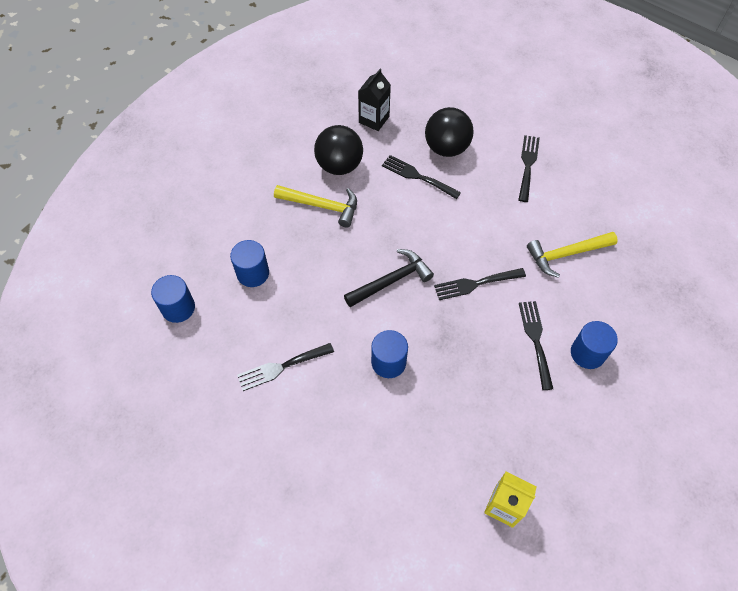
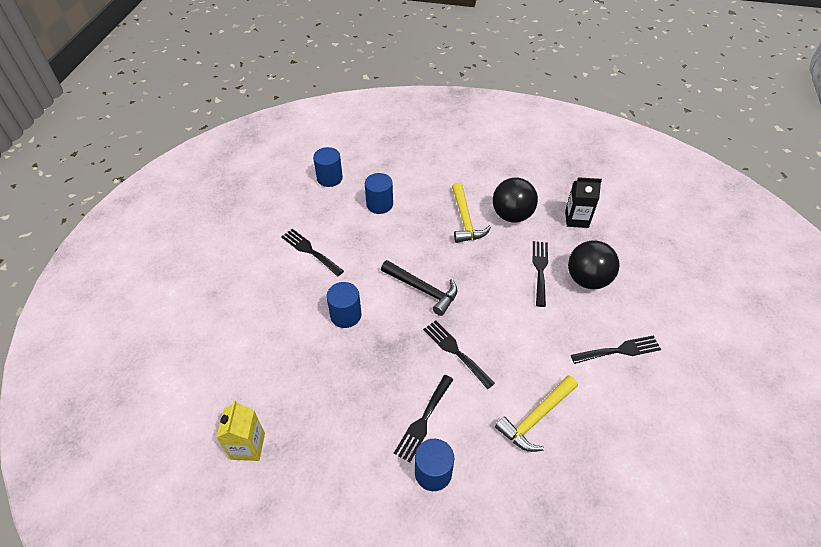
camera: 65 degrees right, 10 degrees down
(535, 340) = (423, 420): black fork -> black fork turned 150 degrees clockwise
(566, 254) = (536, 418): yellow hammer -> yellow hammer turned 90 degrees counterclockwise

